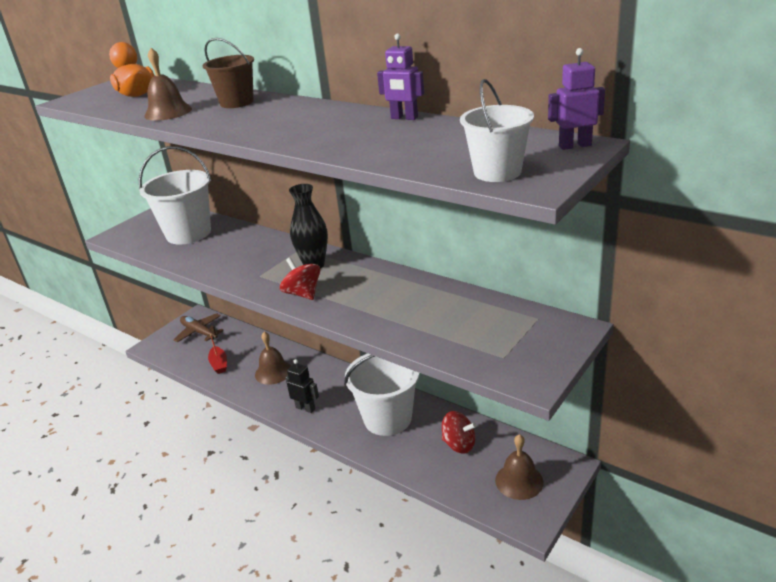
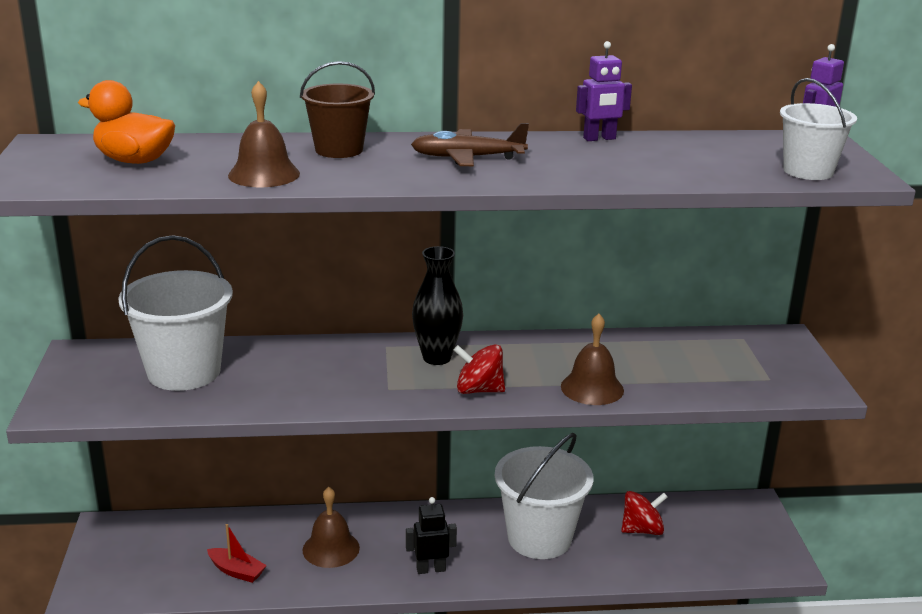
camera: 45 degrees left, 5 degrees down
(199, 332) = (142, 546): brown plane -> brown plane (467, 158)
(519, 481) = (734, 536): brown bell -> brown bell (592, 388)

